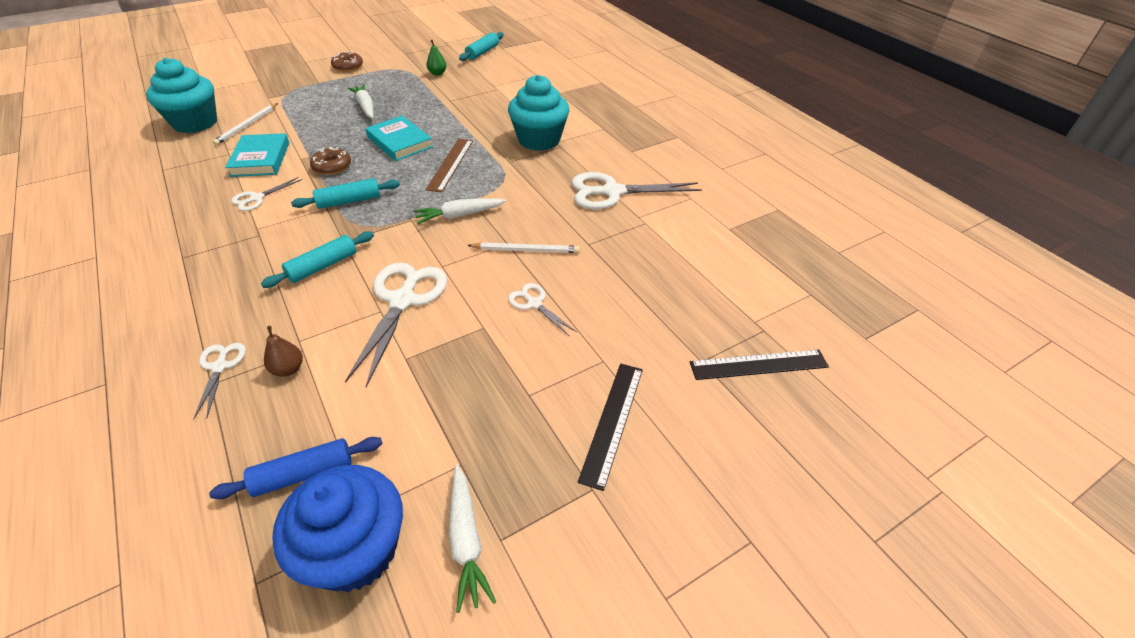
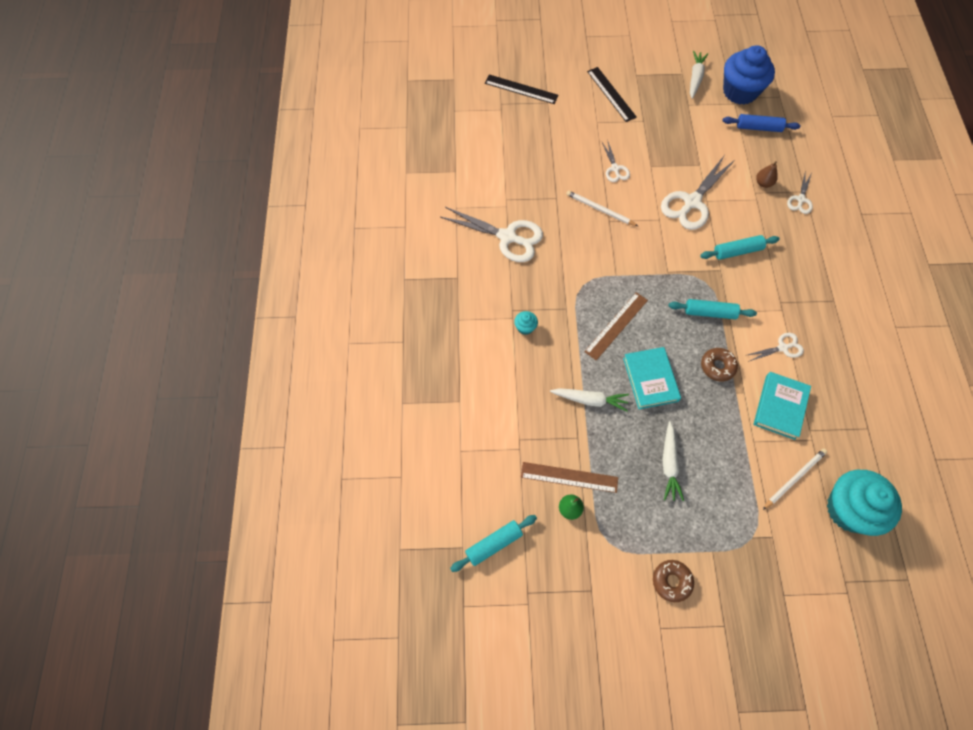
camera: 150 degrees left, 20 degrees up
(446, 84) = (569, 477): none -> brown ruler
(459, 215) = (631, 260): white carrot -> white carrot (590, 400)
(539, 140) = (525, 327): turquoise cupcake -> turquoise cupcake, size x0.41
(612, 422) = (611, 94): black ruler -> black ruler turned 75 degrees counterclockwise

